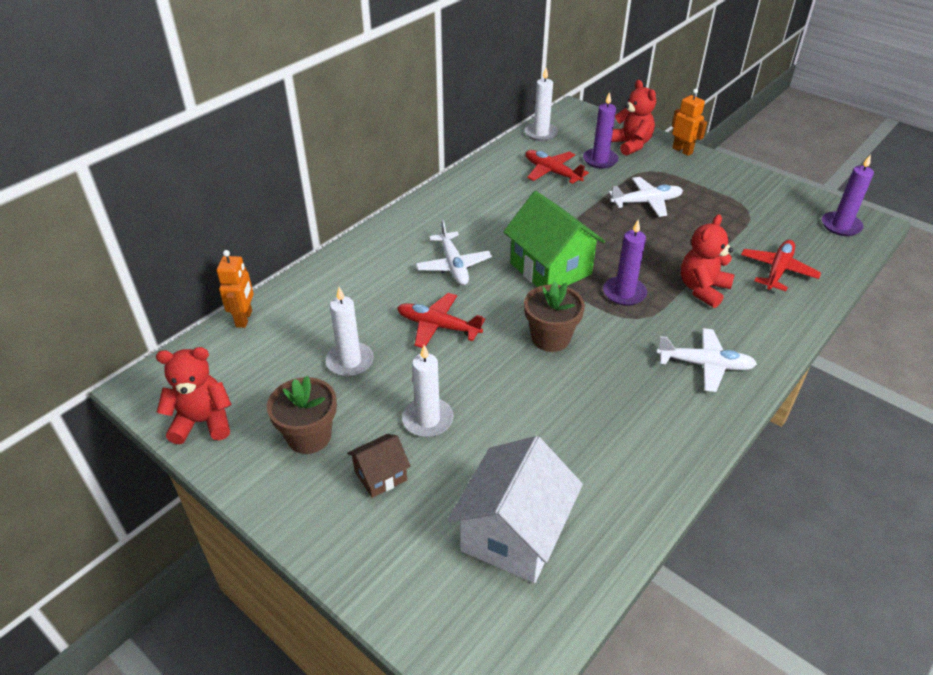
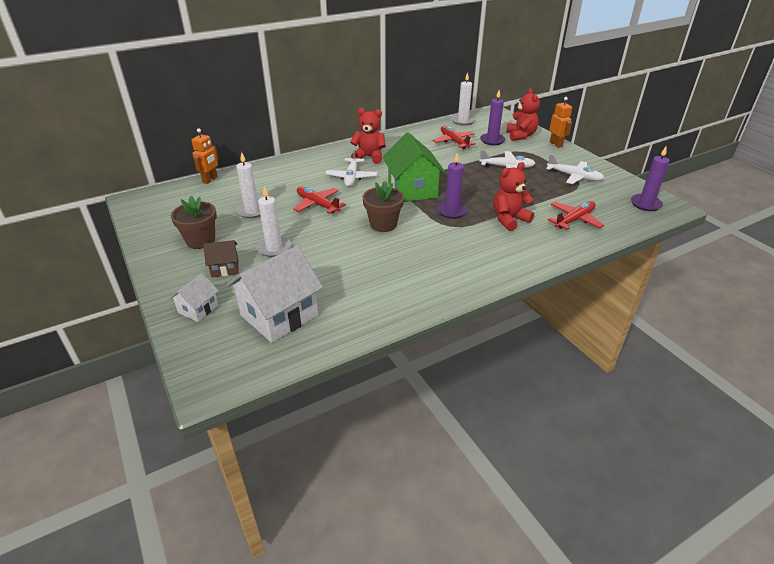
camera: 20 degrees right, 5 degrees down
(203, 422) = (150, 221): red teddy bear -> red teddy bear (369, 157)
(391, 559) = (198, 309): none -> white house
(704, 365) = (477, 259): white plane -> white plane (574, 177)

